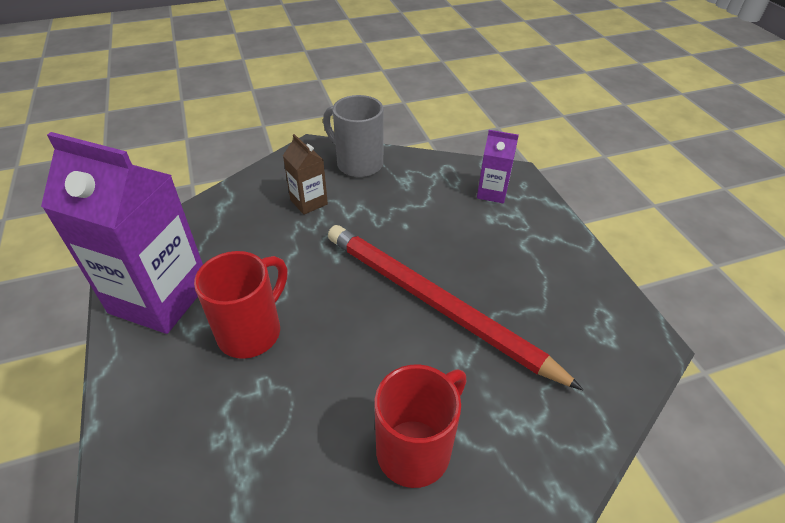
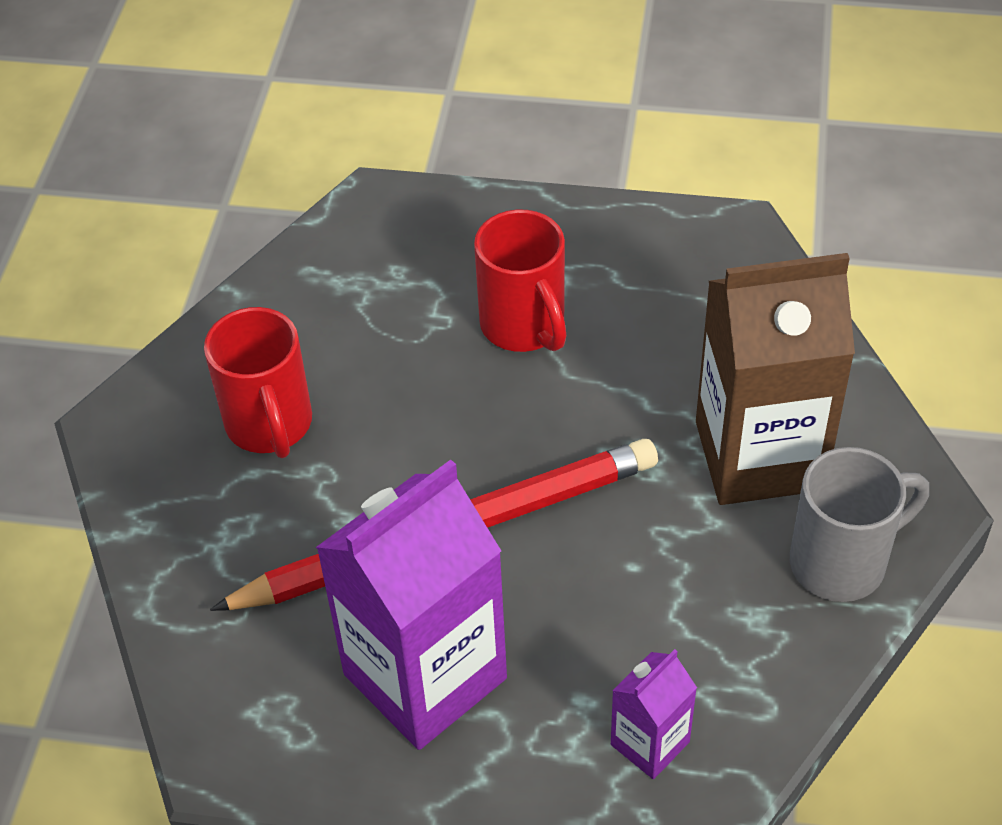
camera: 120 degrees right, 5 degrees up
(160, 297) = (635, 252): purple carton -> purple carton (425, 676)
(309, 202) = (759, 455): brown carton -> brown carton, size x2.14

